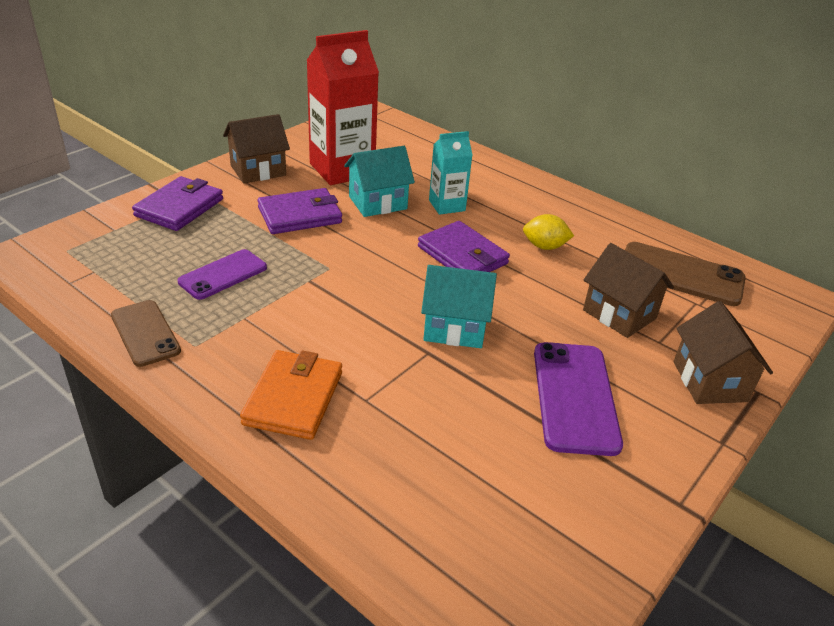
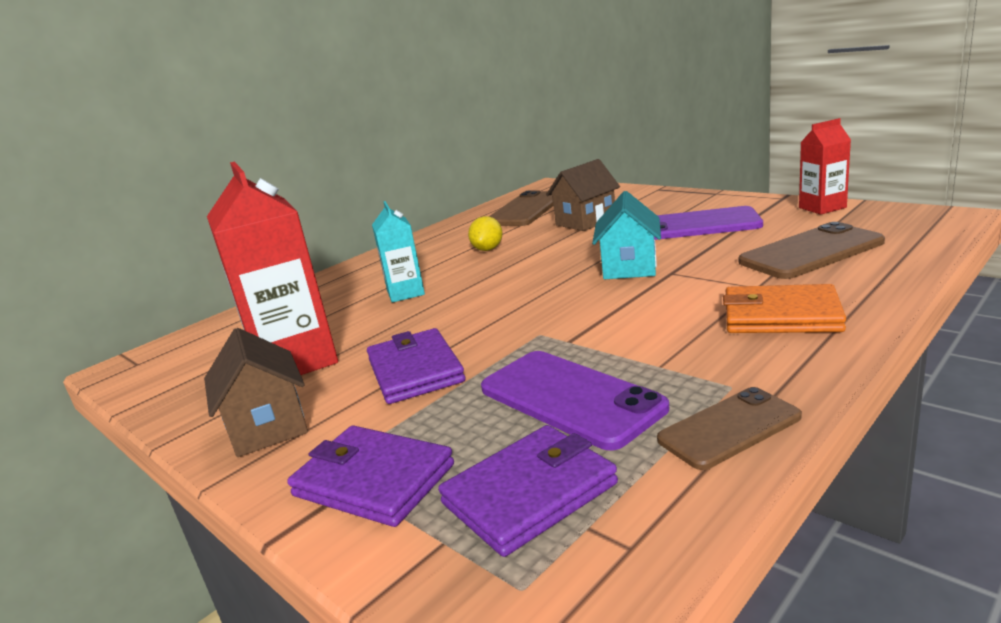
camera: 80 degrees left, 15 degrees down
(223, 275) = (570, 398): purple phone -> purple phone, size x1.53
(378, 203) = (392, 328): turquoise house -> none
(444, 465) = (811, 252): none -> brown phone
(462, 255) = (506, 276): purple wallet -> purple wallet (530, 493)
(617, 530) = (822, 208): none -> red carton
(709, 381) = (655, 198): brown house -> none

